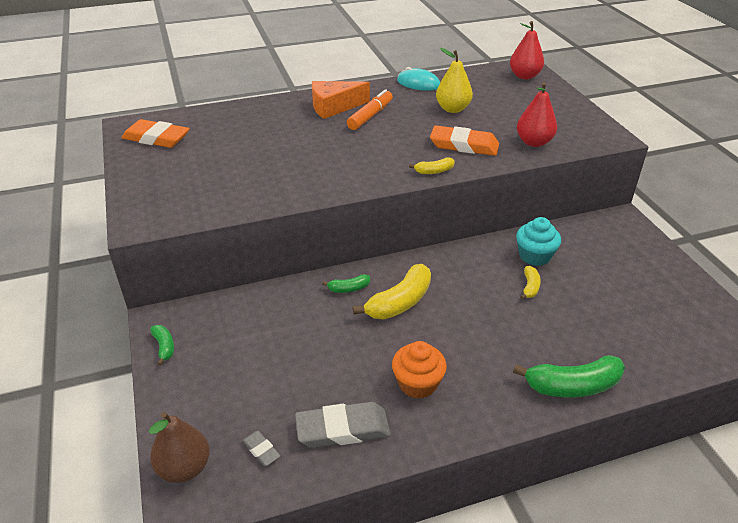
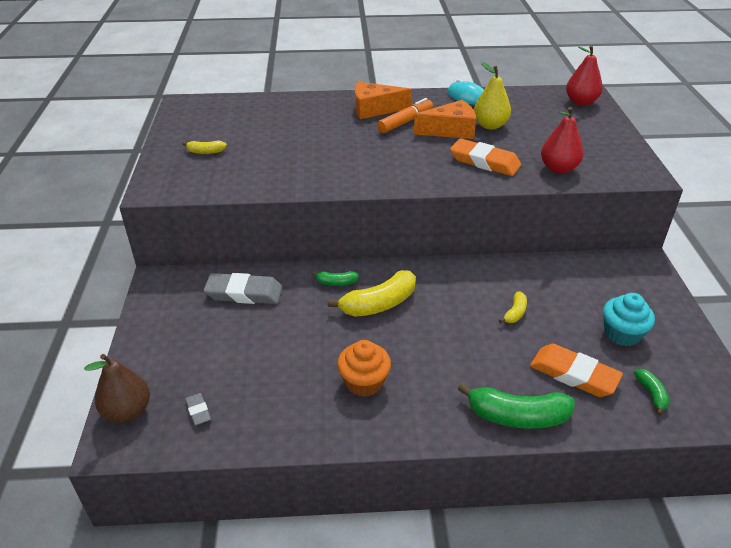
camera: 15 degrees right, 0 degrees up
(156, 138) = (202, 117): orange eraser -> orange eraser (574, 374)
(164, 347) = (153, 304): green banana -> green banana (651, 394)
(343, 429) = (277, 408): grey eraser -> grey eraser (244, 293)
(418, 118) = (450, 130): none -> orange cheese
(434, 171) = (442, 182): yellow banana -> yellow banana (205, 152)
(534, 256) = (533, 283): turquoise cupcake -> turquoise cupcake (622, 333)

